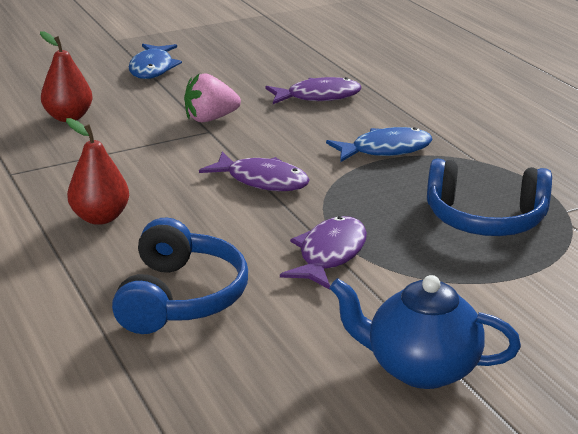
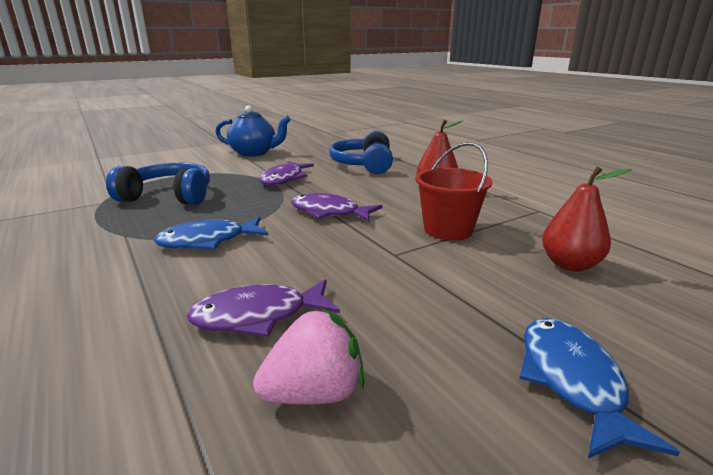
camera: 175 degrees right, 5 degrees down
(141, 152) = (448, 230): none -> red bucket
(210, 119) = (401, 270): pink strawberry -> pink strawberry (314, 393)

